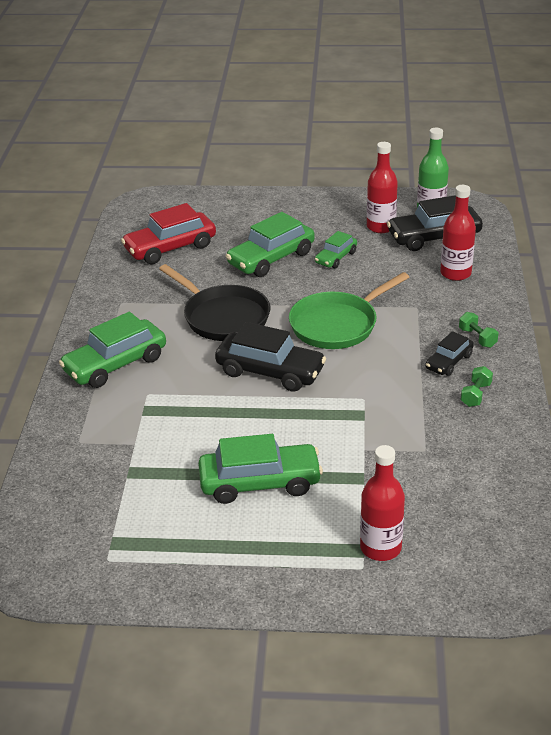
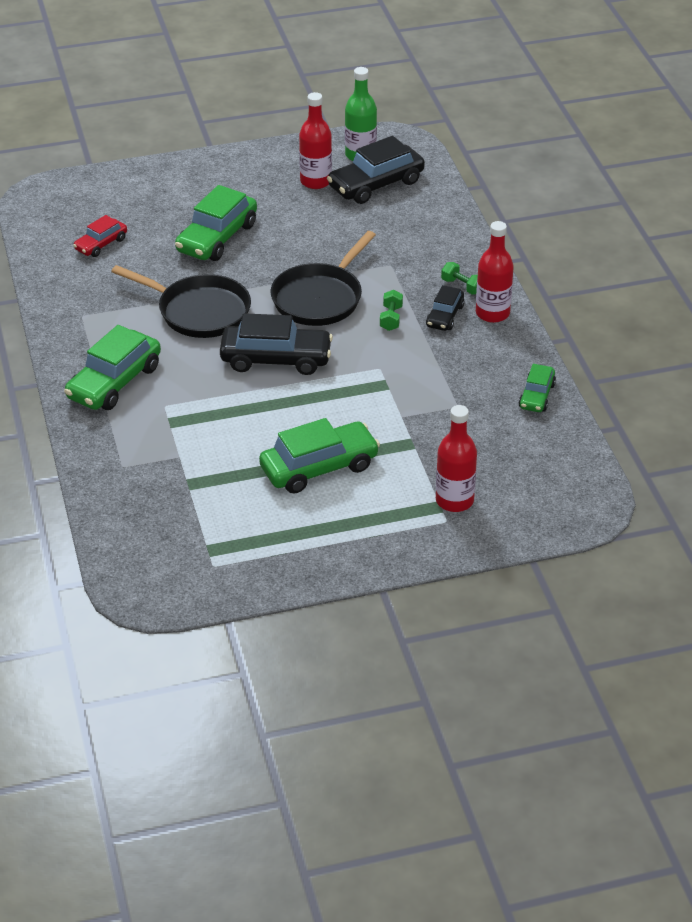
camera: 20 degrees left, 5 degrees up
(170, 248) = (101, 244): red car -> red car, size x0.56
(335, 257) = (284, 225): green car -> green car (536, 396)
(337, 324) = (320, 298): green pan -> black pan
(455, 273) = (414, 221): red bottle -> red bottle (492, 313)
(476, 395) = (483, 344): green dumbbell -> green dumbbell (391, 318)

